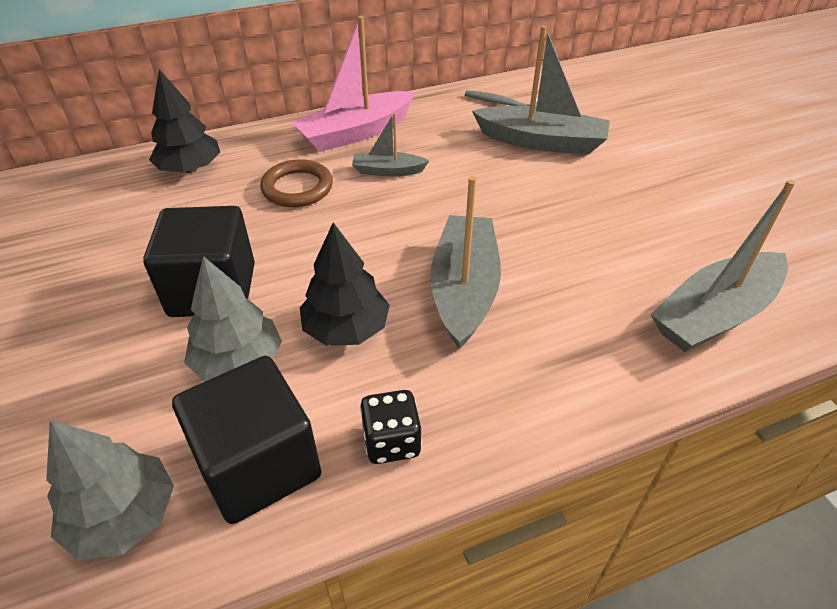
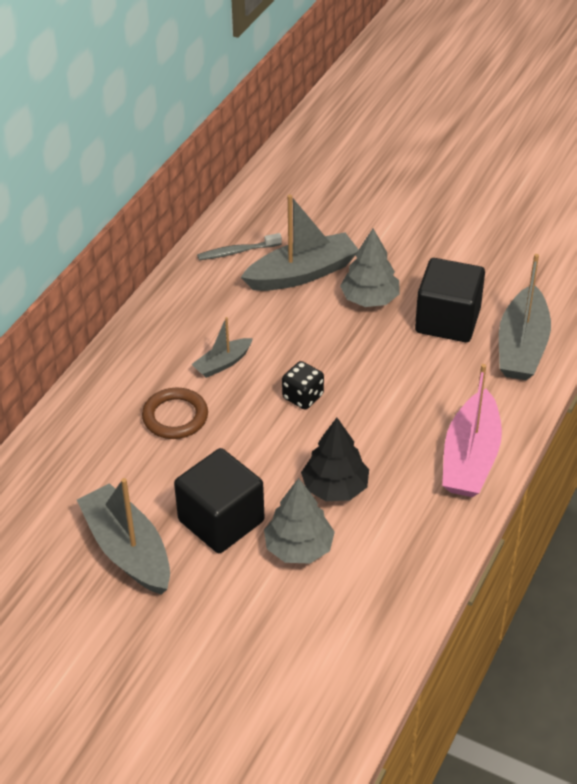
camera: 40 degrees left, 0 degrees up
(124, 516) = (346, 653): grey tree -> grey tree (370, 299)
(190, 168) = (69, 452): black tree -> none
(259, 464) = (380, 584): black cube -> black cube (447, 320)
(356, 133) = (155, 344): pink boat -> pink boat (470, 458)
(391, 441) = (432, 527): black dice -> black dice (303, 397)
(464, 289) = (374, 419): grey boat -> grey boat (128, 550)

